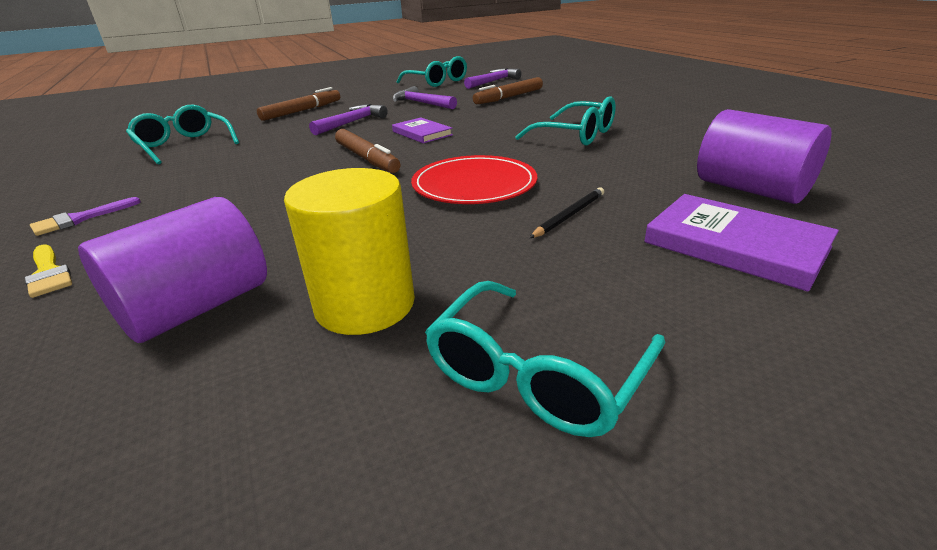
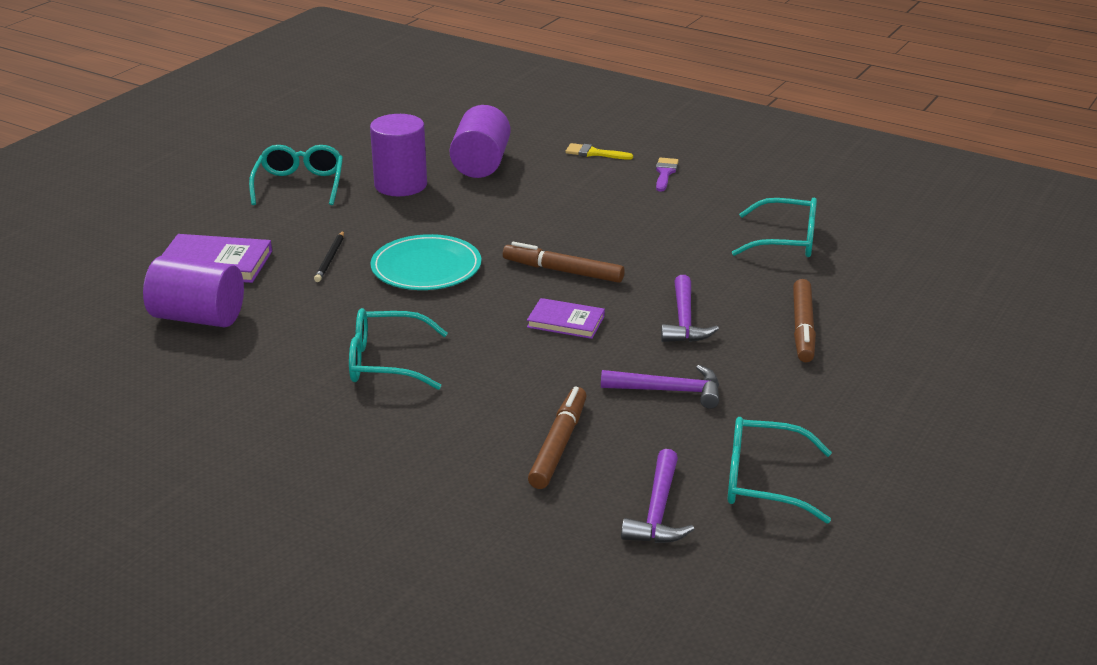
camera: 145 degrees right, 0 degrees up
(365, 304) = (400, 185): yellow cylinder -> purple cylinder
(474, 185) = (426, 267): red plate -> turquoise plate

